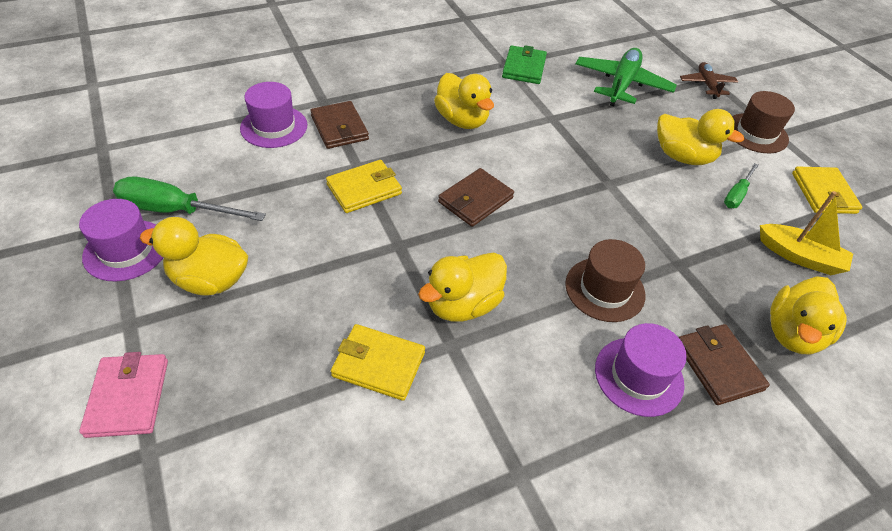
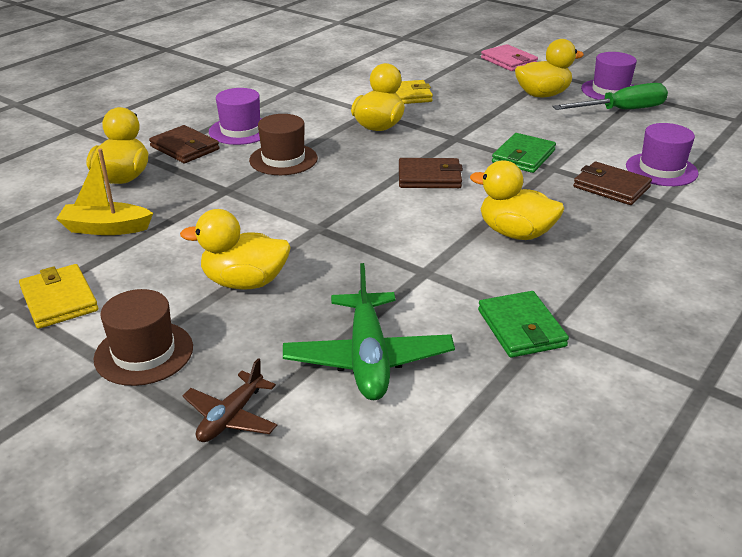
camera: 155 degrees right, 15 degrees down
(364, 189) = (523, 156): yellow wallet -> green wallet
(475, 200) = (429, 177): brown wallet -> brown wallet turned 75 degrees clockwise
(707, 85) = (231, 417): brown plane -> brown plane turned 60 degrees clockwise
(736, 195) = (172, 262): green screwdriver -> none

